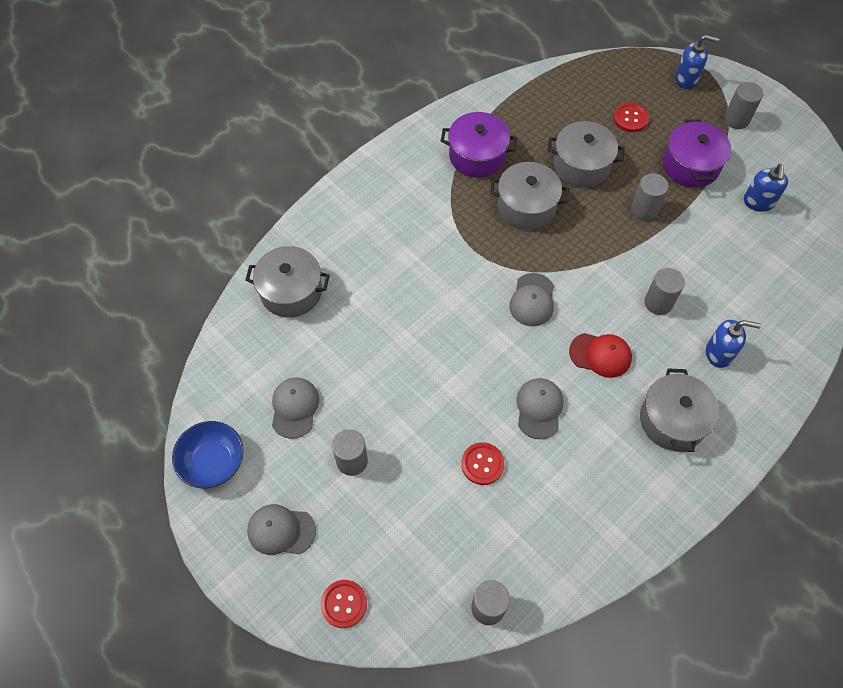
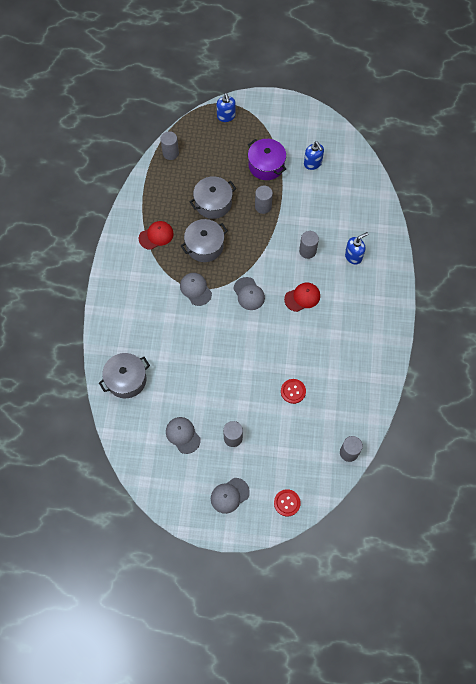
camera: 40 degrees left, 5 degrees up
(213, 462) = (168, 492): blue bowl -> none
(477, 155) = (156, 236): purple pot -> red cap
(539, 408) = (296, 345): grey cap -> grey cap (195, 289)
(630, 118) = (216, 159): red button -> none
(672, 420) = (358, 304): grey pot -> none
(686, 79) = (226, 116): blue soap dispenser -> blue soap dispenser turned 105 degrees clockwise
(736, 119) = (268, 123): grey cylinder -> grey cylinder (170, 153)

